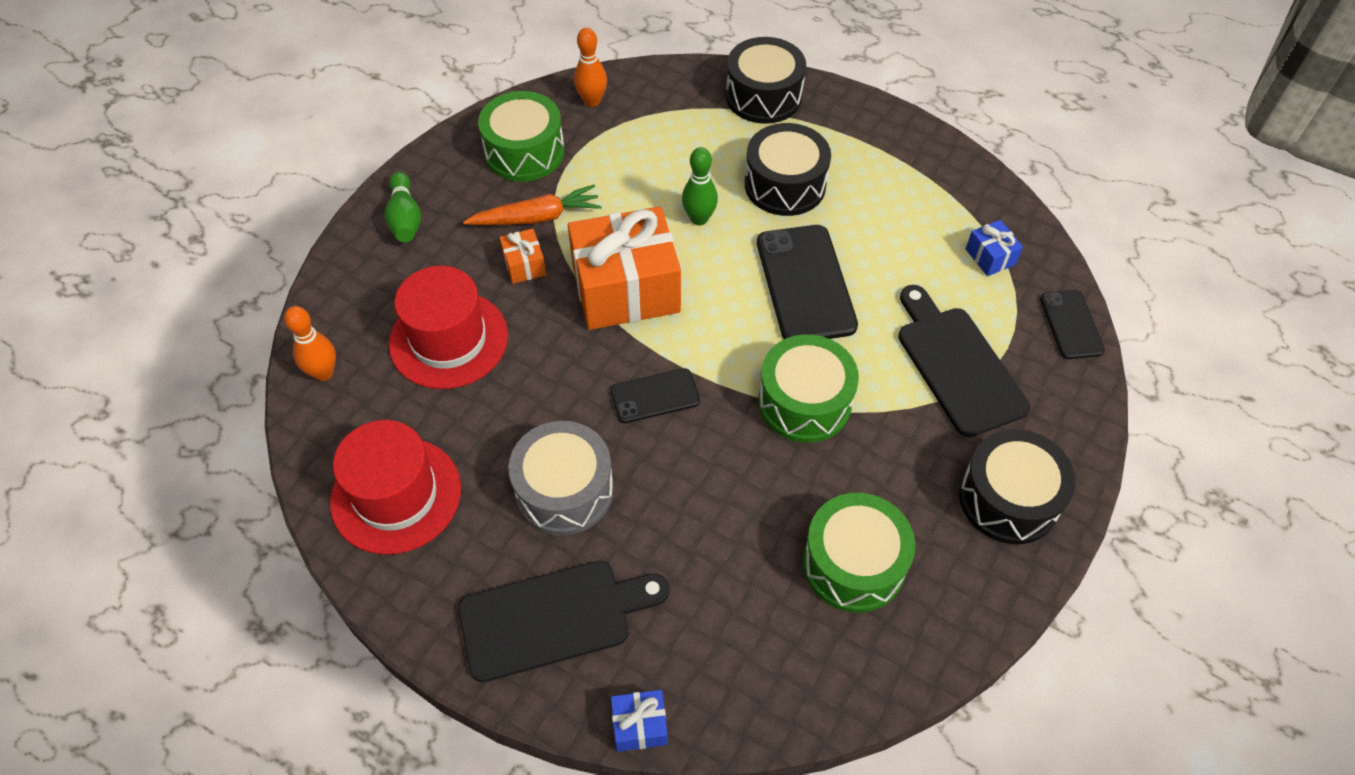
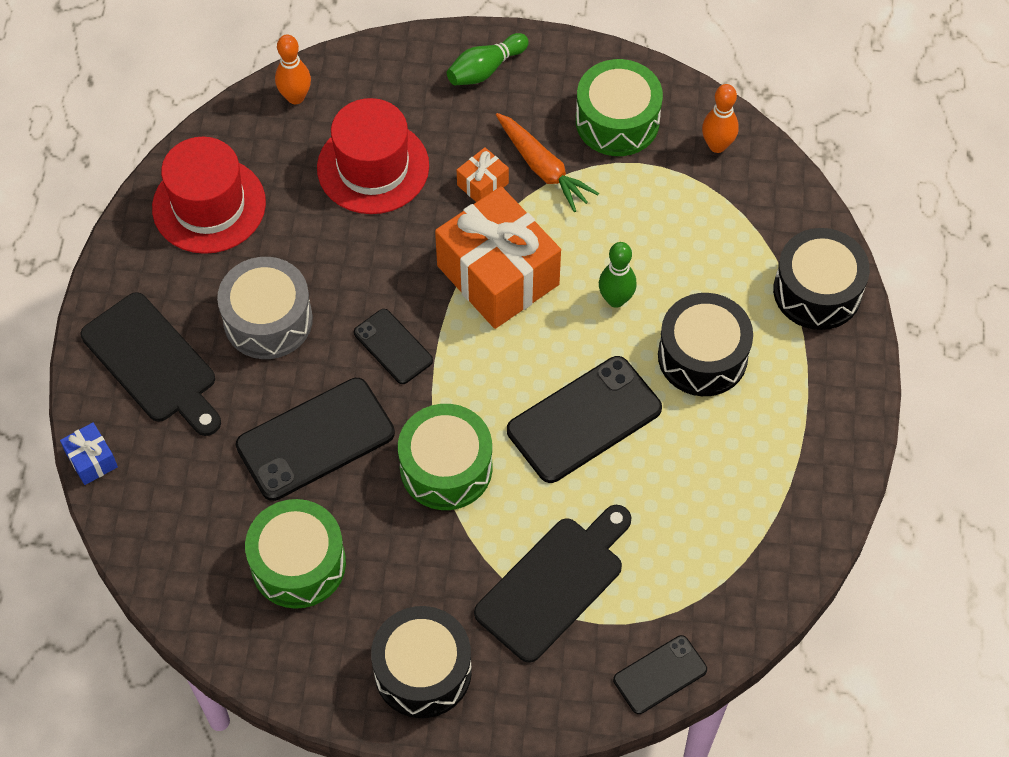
camera: 65 degrees right, 5 degrees up
(722, 498) = (315, 439): none -> black phone
(990, 257) = (710, 575): blue gift -> none

